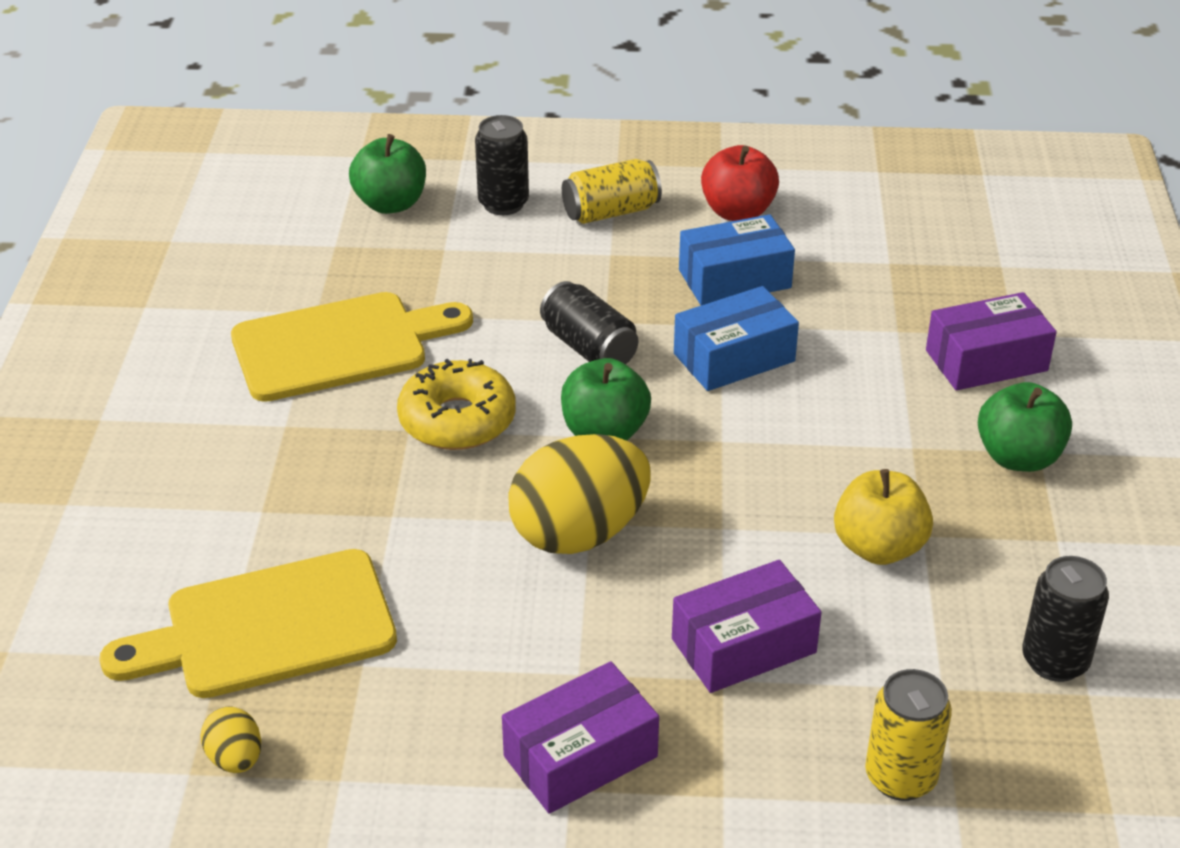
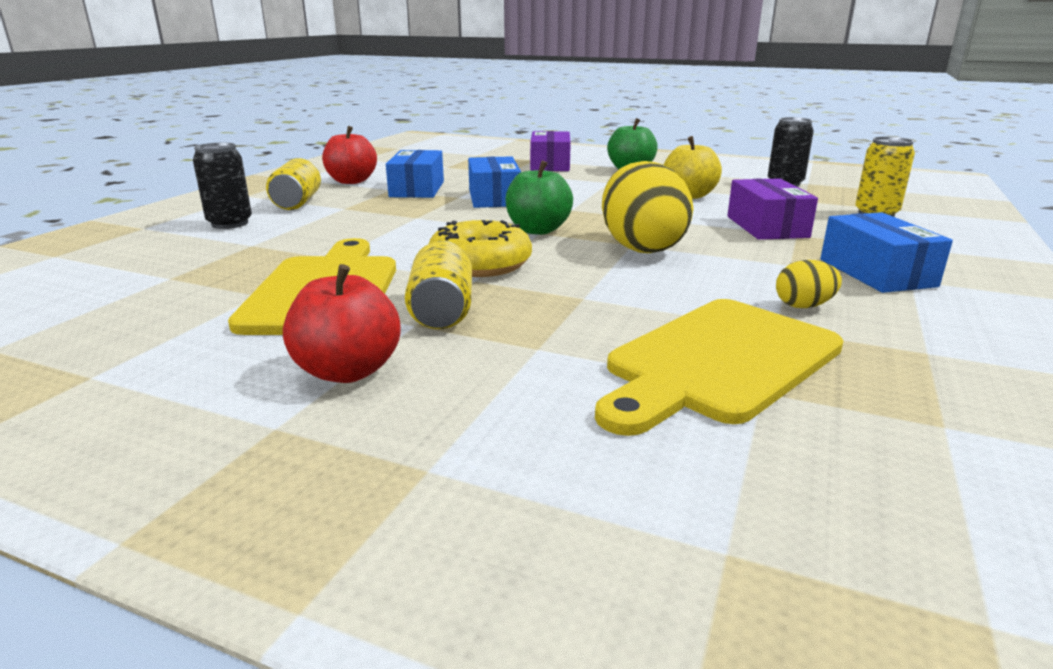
camera: 70 degrees left, 15 degrees down
(186, 420) = (348, 371): none -> red apple
(235, 759) = (915, 397): yellow egg -> yellow egg (803, 306)
(267, 627) = (718, 362): yellow cutting board -> yellow cutting board turned 45 degrees clockwise
(320, 432) = (442, 311): none -> yellow can
(390, 204) = (152, 253): green apple -> none
(580, 756) = (876, 273): purple box -> blue box
(589, 348) = (440, 223): black can -> none

